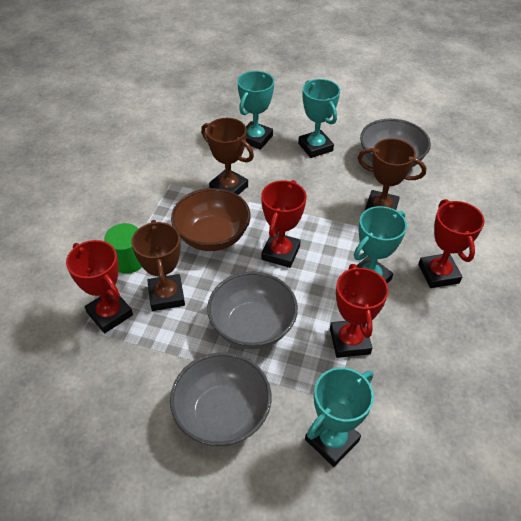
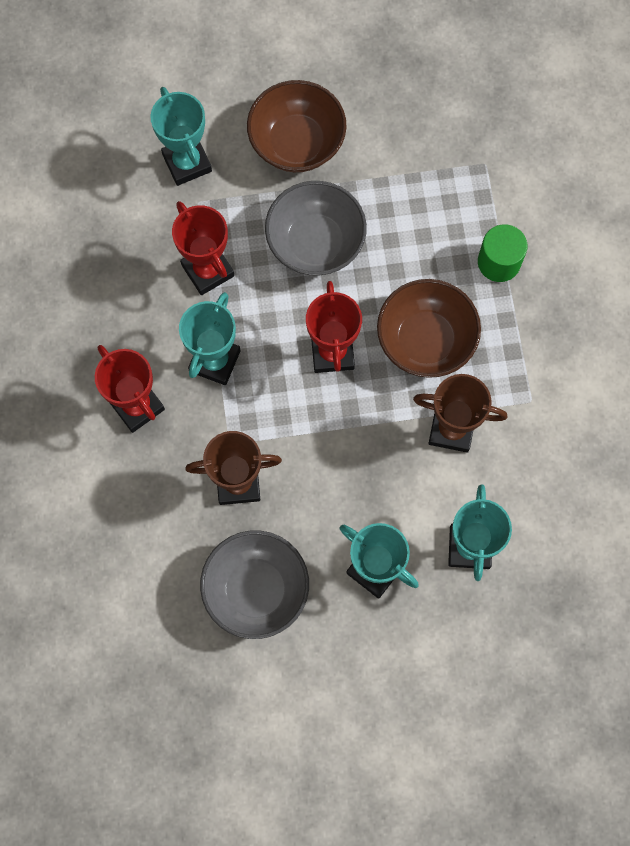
camera: 155 degrees right, 25 degrees up
(110, 314) = (470, 190): red trophy -> none
(166, 295) = (427, 238): brown trophy -> none
(222, 413) = (297, 142): grey bowl -> brown bowl
(332, 440) = (187, 163): turquoise trophy -> turquoise trophy turned 45 degrees counterclockwise

